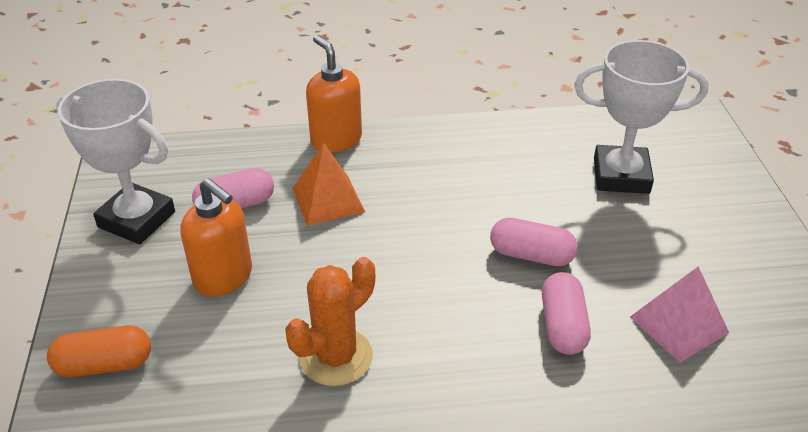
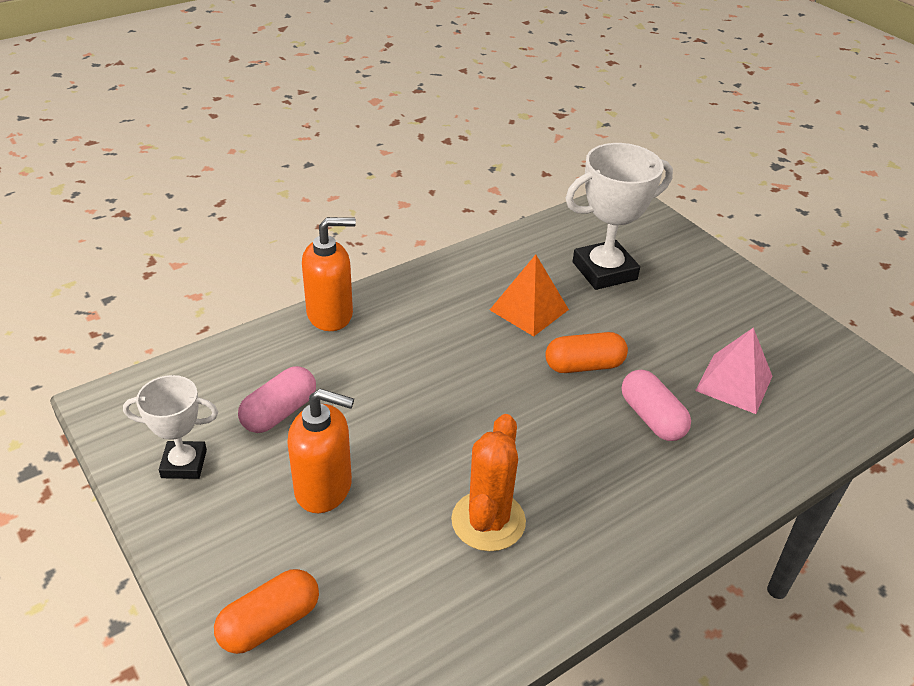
camera: 30 degrees left, 0 degrees up
(137, 219) = (184, 464): white trophy -> white trophy, size x0.61
(328, 200) = (368, 376): orange pyramid -> orange pyramid (529, 309)
(336, 139) = (330, 314): orange soap dispenser -> orange soap dispenser turned 135 degrees clockwise
(531, 255) = (584, 365): pink capsule -> orange capsule

